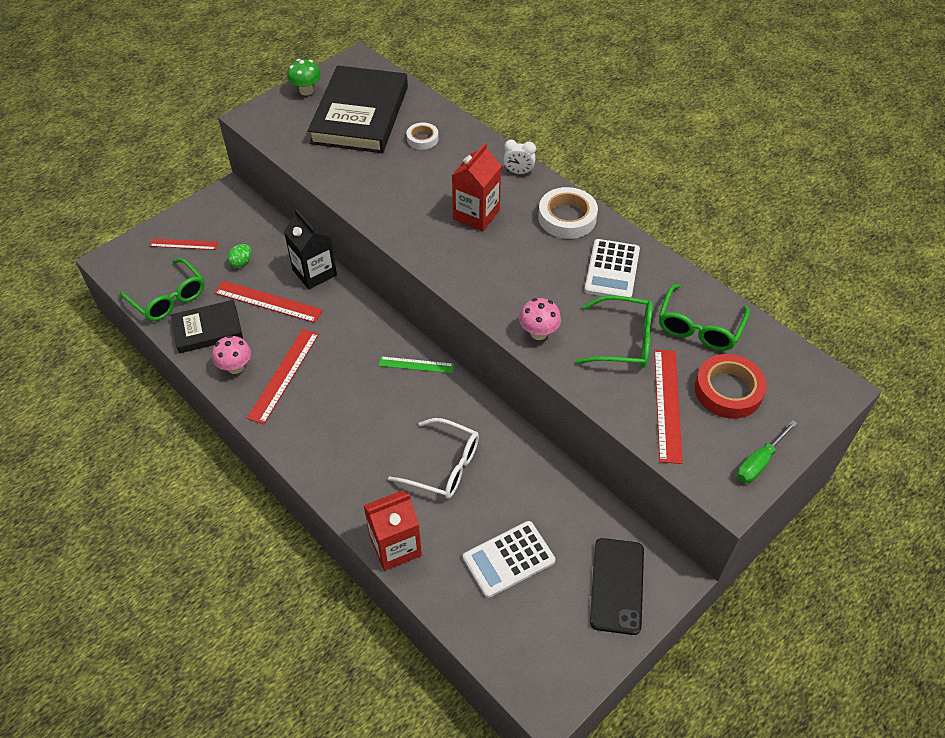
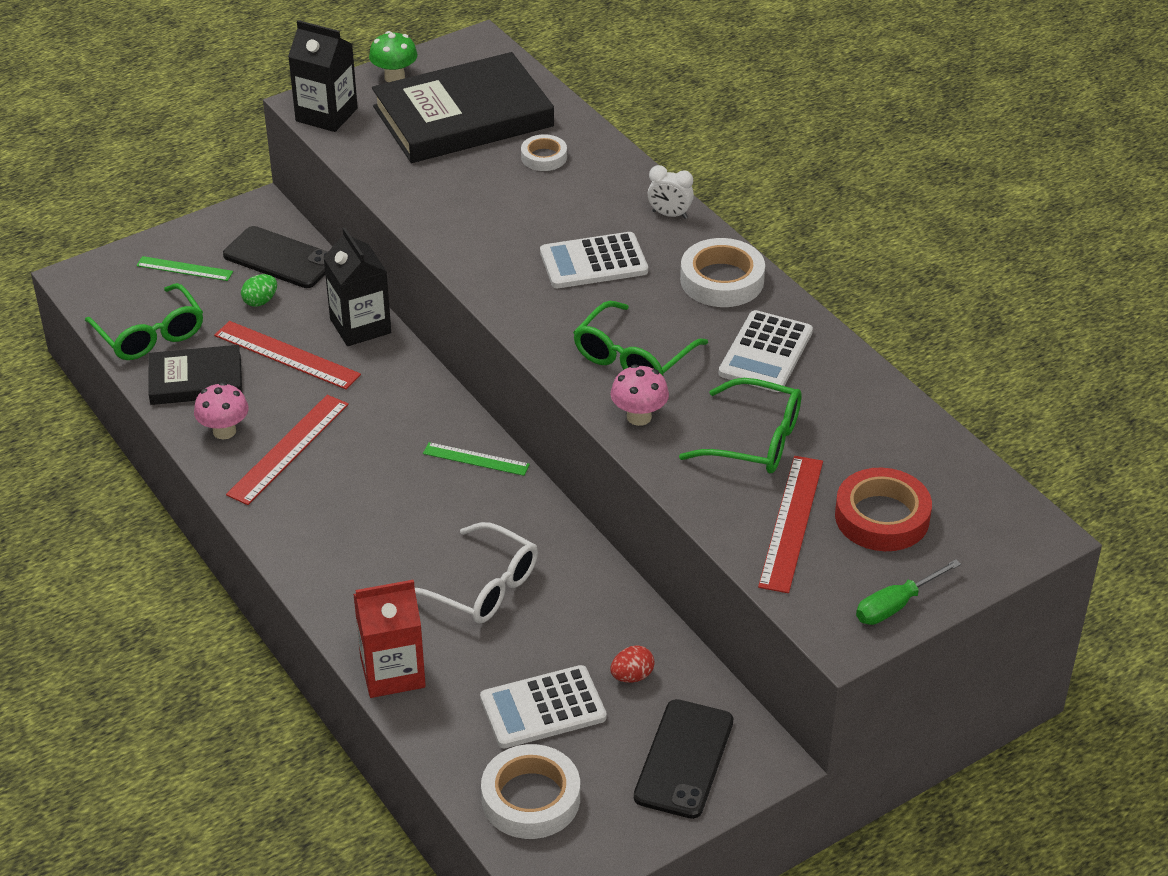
camera: 10 degrees right, 10 degrees down
(183, 244) = (184, 268): red ruler -> green ruler
(248, 228) = (280, 258): none -> black phone
(265, 124) = (326, 115): none -> black carton
(360, 115) = (463, 116): black book -> black book turned 45 degrees clockwise
(476, 215) = (593, 262): red carton -> white calculator
(518, 637) = (531, 798): none -> white tape
(564, 523) = (632, 676): none -> red egg
(699, 327) = (867, 437): green glasses -> green glasses (633, 357)

